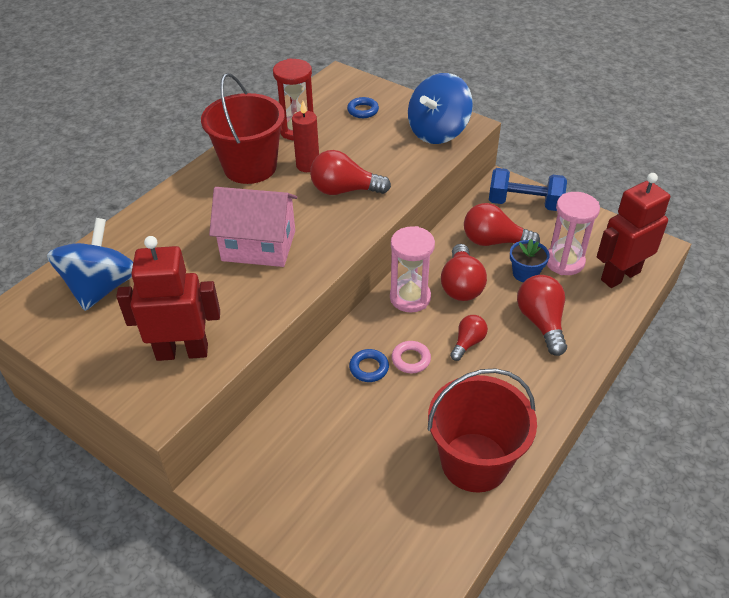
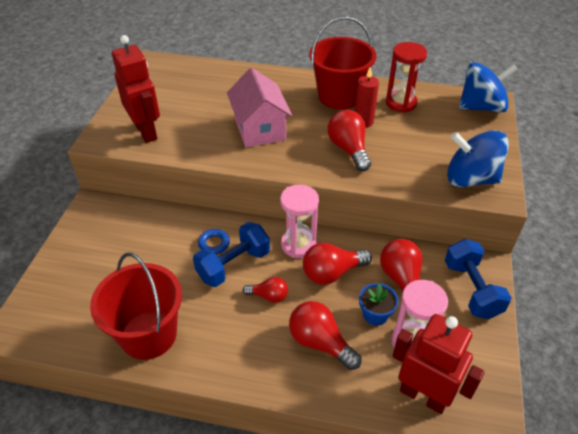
camera: 65 degrees right, 0 degrees up
(102, 287) = (185, 82): blue spinning top -> blue spinning top (481, 107)
(363, 110) = (458, 127): blue ring -> none
(411, 359) = (233, 265): pink ring -> blue dumbbell
(541, 322) = (320, 342): red light bulb -> red light bulb turned 105 degrees counterclockwise

